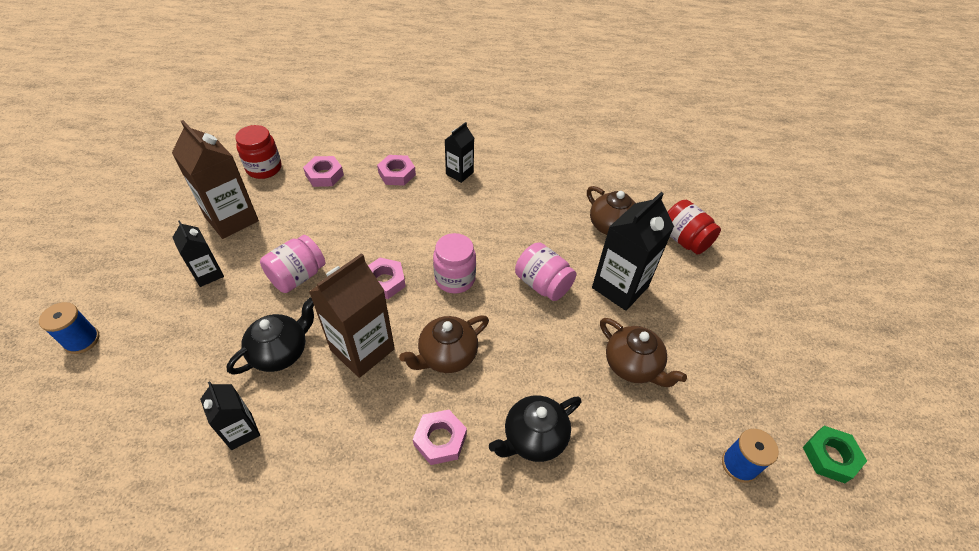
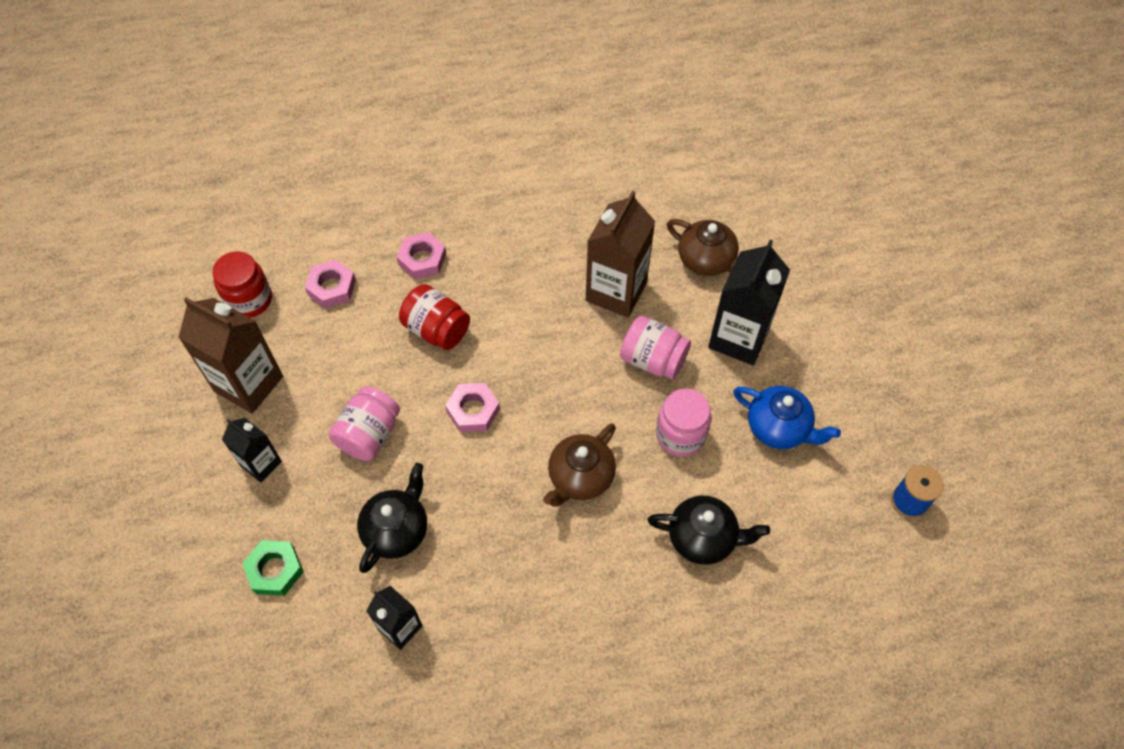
camera: 15 degrees left, 10 degrees up
(82, 340) = (162, 587): blue spool -> none
(362, 349) = (485, 499): brown carton -> brown carton (616, 291)
(440, 439) = (610, 570): pink nut -> none
(455, 279) = (552, 382): pink jar -> pink jar (680, 435)
(459, 173) = (500, 236): black carton -> none
(534, 438) = (703, 538): black teapot -> black teapot turned 120 degrees counterclockwise
(632, 365) = (778, 428): brown teapot -> blue teapot
(684, 240) = (793, 254): red jar -> red jar (437, 330)
(830, 456) = (992, 465): green nut -> green nut (275, 570)

